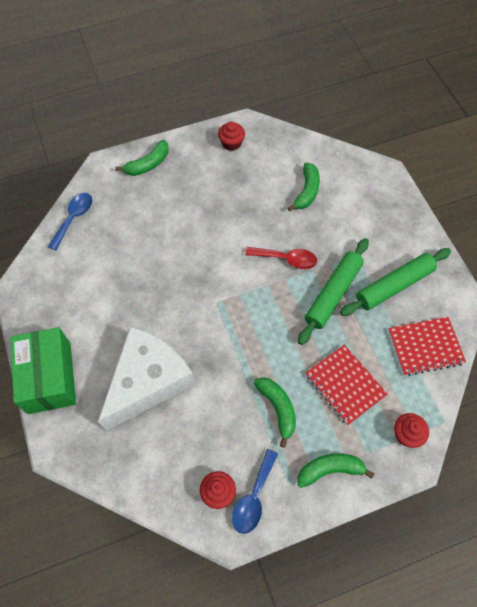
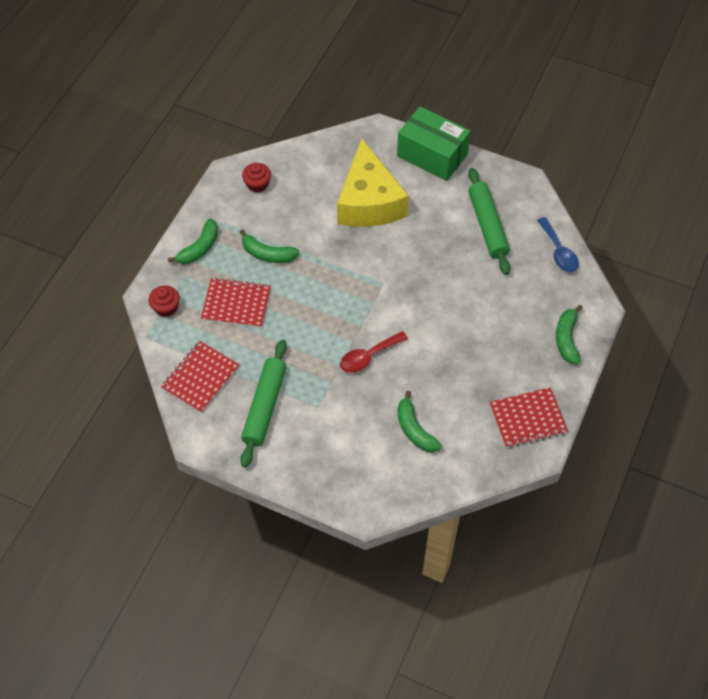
camera: 135 degrees right, 5 degrees down
(148, 381) = (369, 201): white cheese -> yellow cheese
(231, 143) = (527, 419): red cupcake -> red notebook
(253, 497) = (233, 198): blue spoon -> none
(332, 294) = (306, 360): green rolling pin -> green rolling pin (487, 225)

